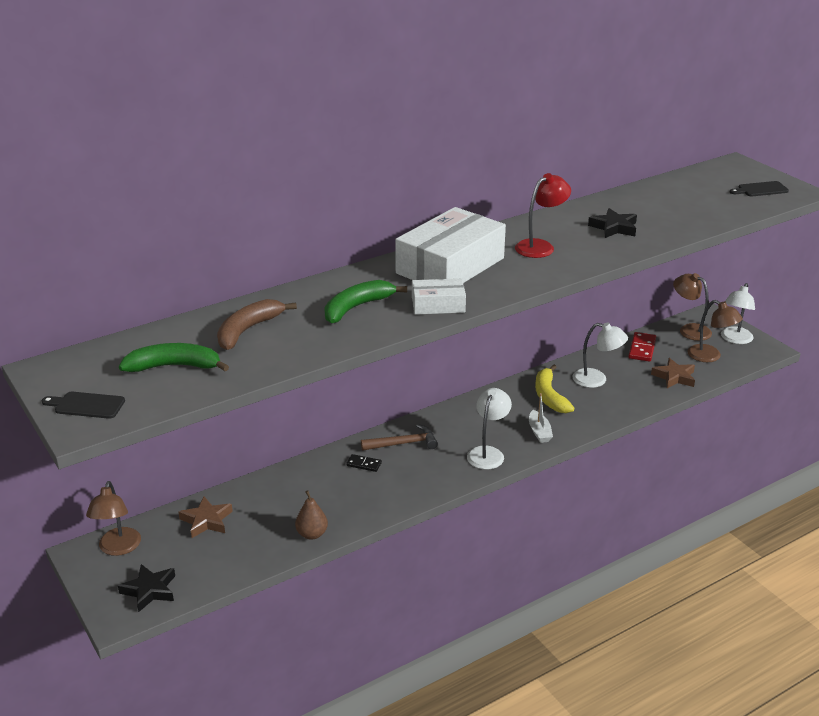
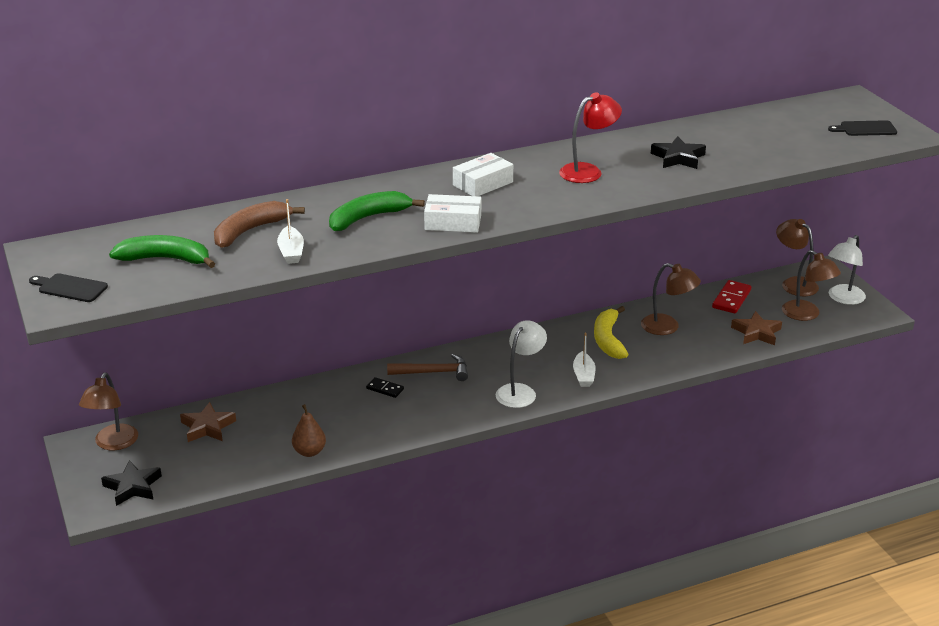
camera: 10 degrees right, 0 degrees up
(295, 347) = (291, 252): none -> white boat
(450, 266) = (482, 184): white box -> white box, size x0.50
(597, 380) = (667, 327): white lamp -> brown lamp

